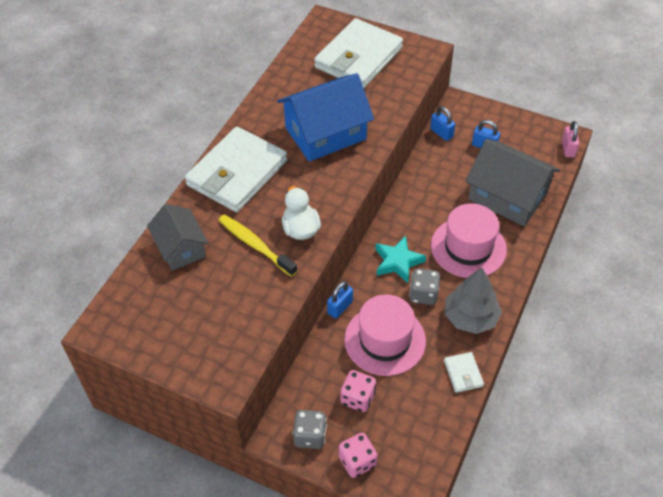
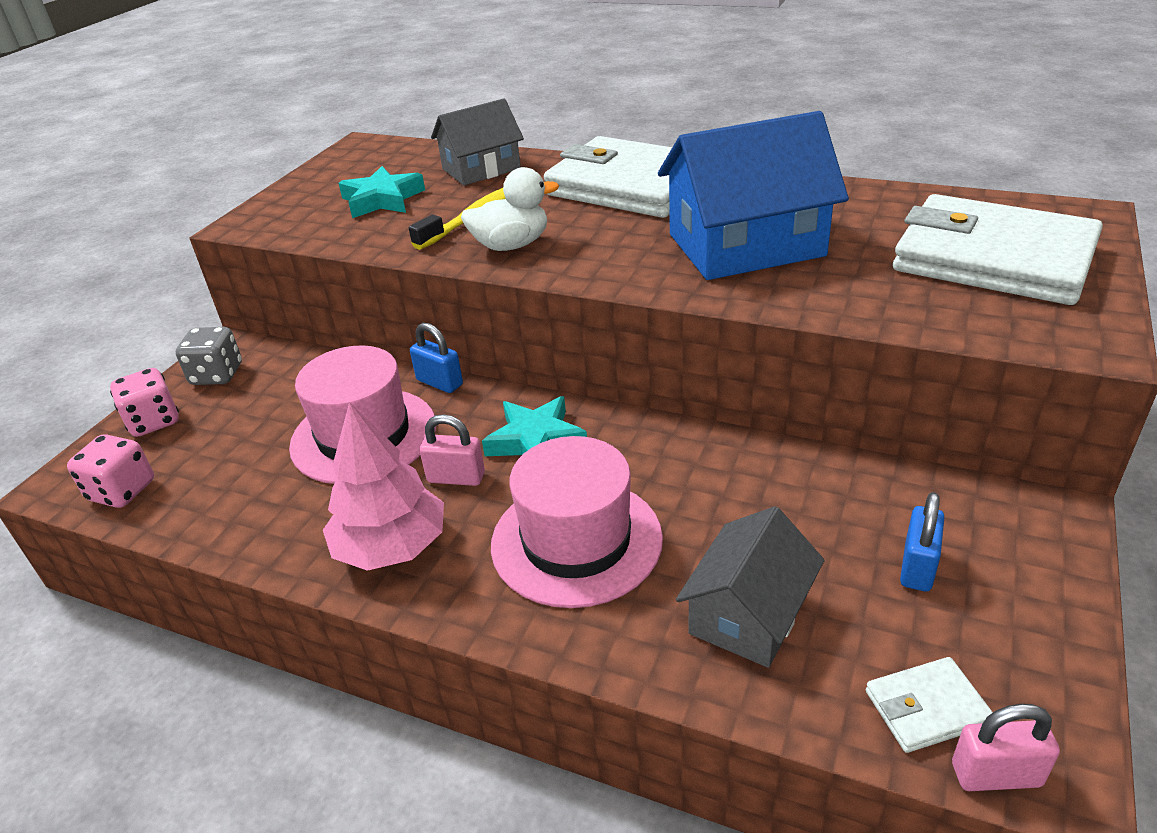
camera: 90 degrees right, 15 degrees down
(213, 302) = (382, 200): none -> turquoise star
(325, 133) = (746, 245): blue house -> blue house turned 75 degrees counterclockwise
(358, 398) = (261, 414): pink dice -> pink dice (122, 491)
(423, 294) = (456, 477): grey dice -> pink padlock
(441, 133) = (926, 488): blue padlock -> none
(463, 373) = (264, 538): white wallet -> white wallet (926, 708)
(470, 317) = (391, 547): grey tree -> pink tree
(507, 196) = (748, 614): grey house -> grey house, size x0.62

